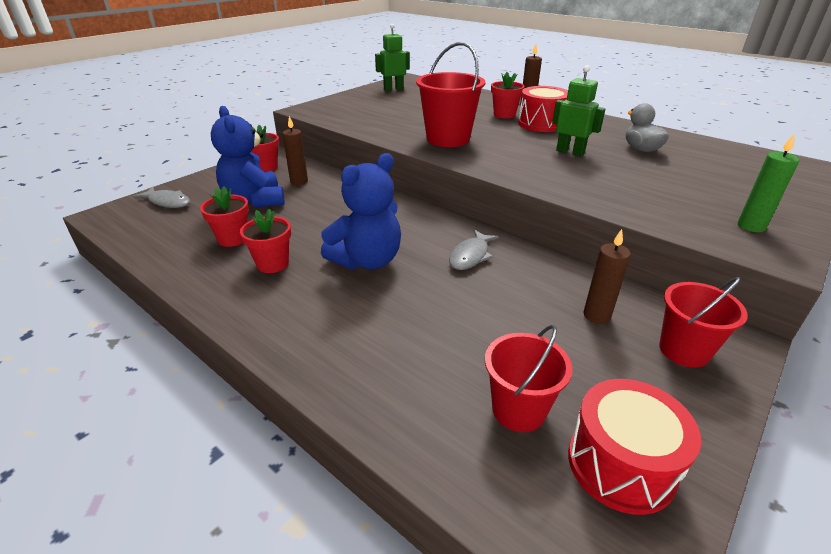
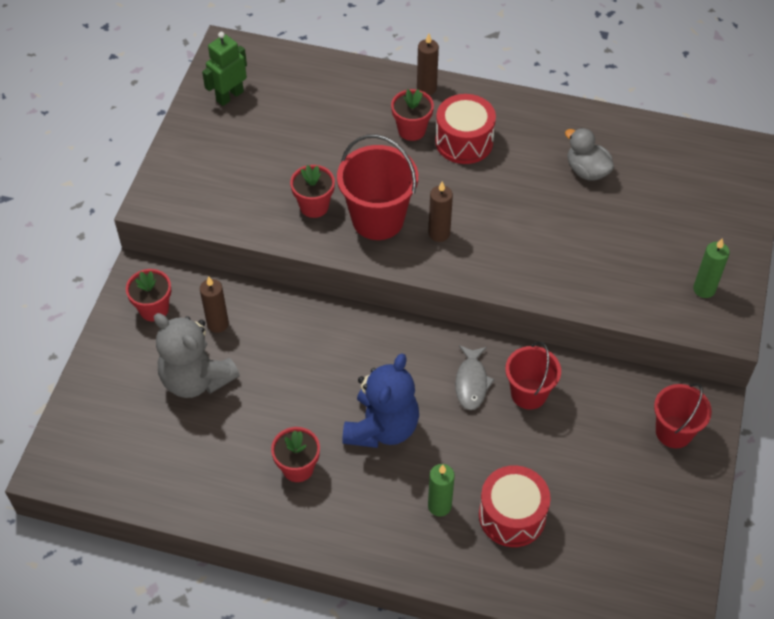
camera: 25 degrees left, 20 degrees up
(168, 202) = (100, 420): grey fish -> none
(233, 239) = (228, 449): red flower pot -> red flower pot (314, 206)
(254, 200) = (196, 379): blue teddy bear -> grey teddy bear
(374, 328) = (439, 506): none -> green candle
(518, 410) = (579, 536): red bucket -> red bucket (529, 393)
(570, 152) = (518, 203): green robot -> none
(596, 315) = (603, 419): brown candle -> brown candle (439, 233)
(620, 464) = (654, 550): red drum -> red drum (512, 516)

